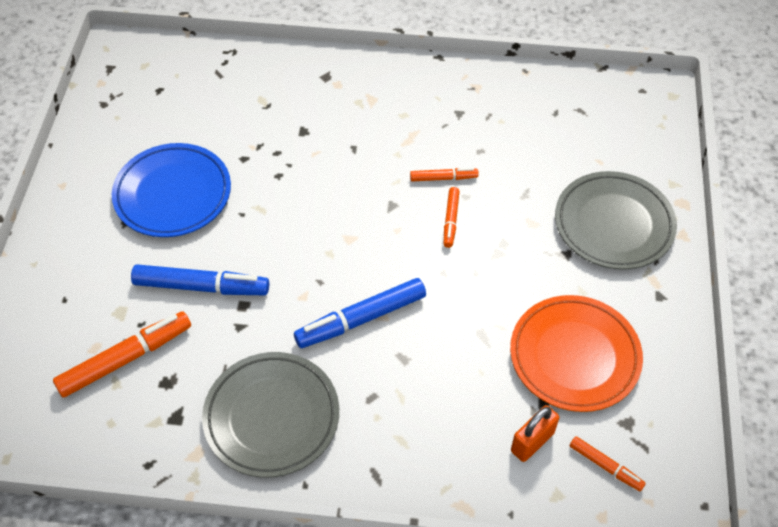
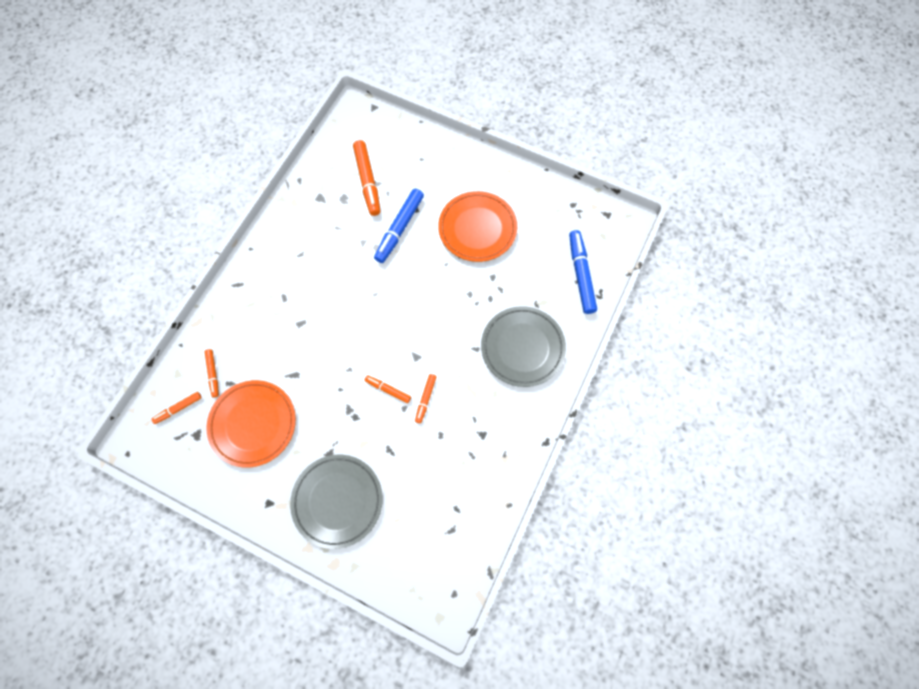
camera: 110 degrees right, 15 degrees up
(173, 194) = (477, 229): blue plate -> orange plate
(272, 417) = (297, 243): grey plate -> grey plate (522, 348)
(361, 319) = (337, 309): blue marker -> blue marker (580, 274)
(532, 442) = (213, 374): orange padlock -> orange marker

